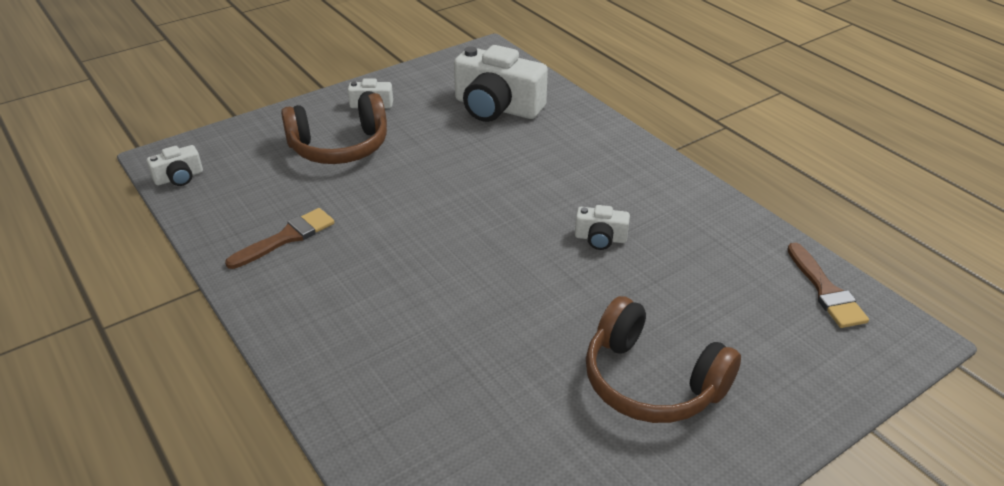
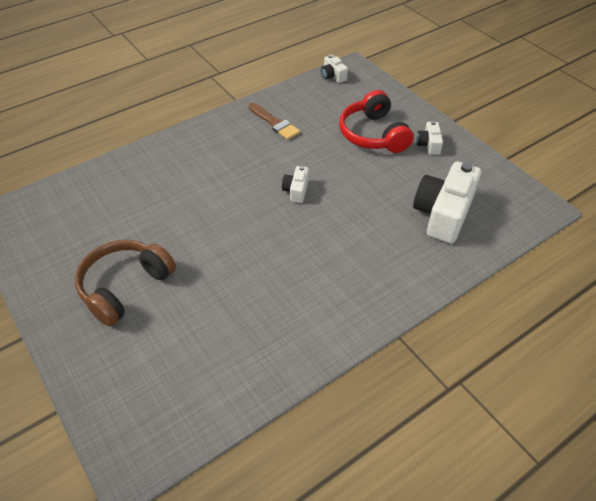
camera: 90 degrees right, 10 degrees up
(340, 147) = (373, 134): brown headphones -> red headphones
(600, 238) = (268, 271): white camera -> white camera (296, 190)
(825, 290) = (194, 415): brown brush -> none

